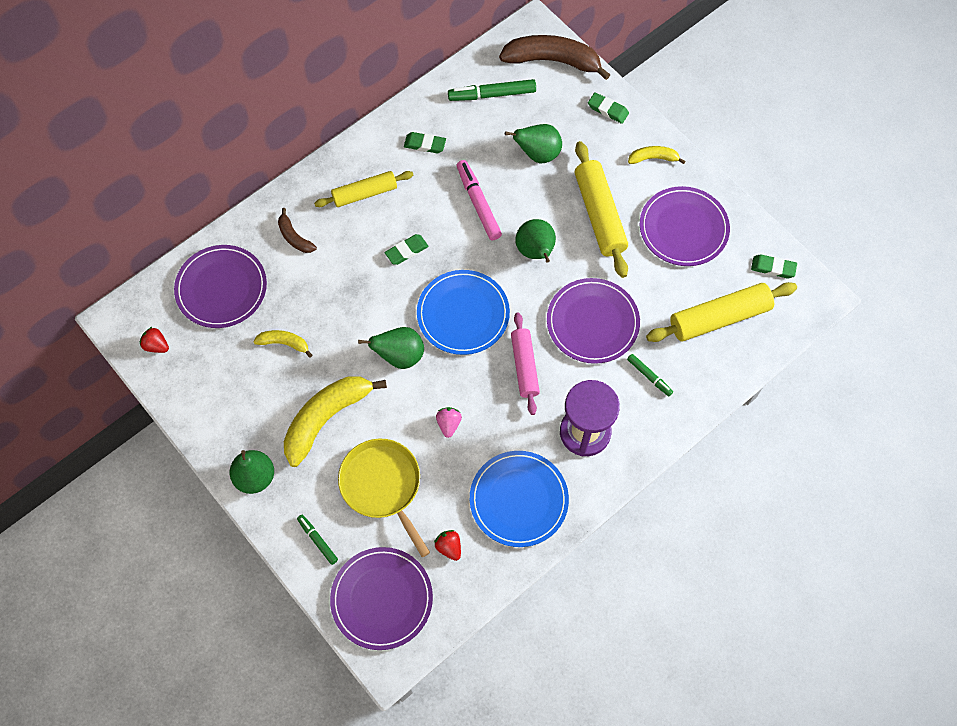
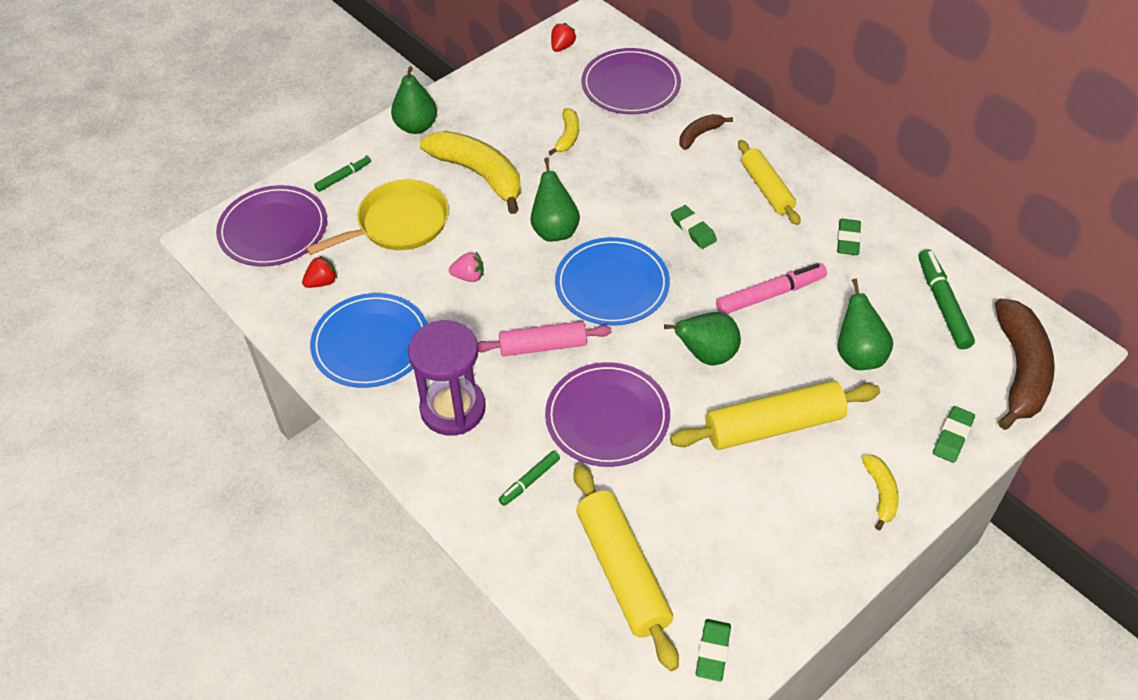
camera: 90 degrees right, 15 degrees down
(683, 228) = (766, 530): purple plate -> none

